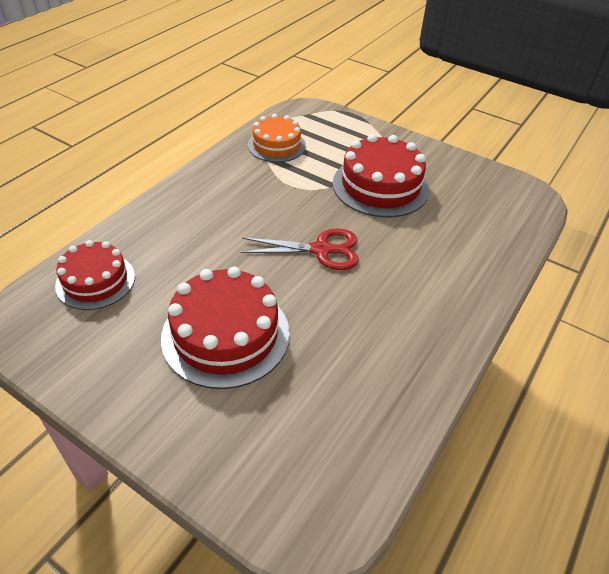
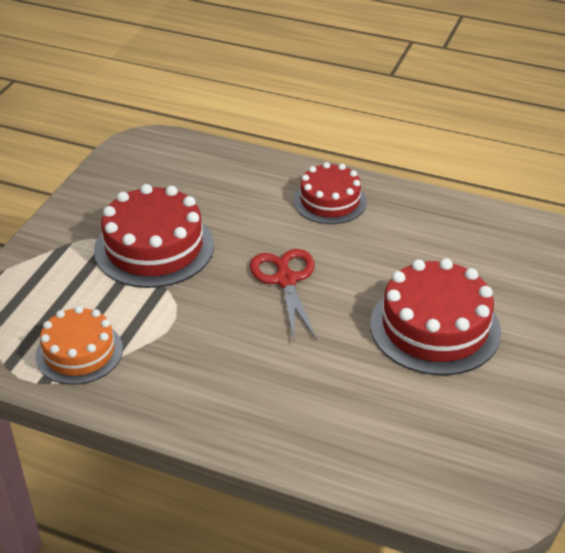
camera: 100 degrees left, 5 degrees down
(95, 281) = (412, 455): red cake -> red cake (330, 201)

